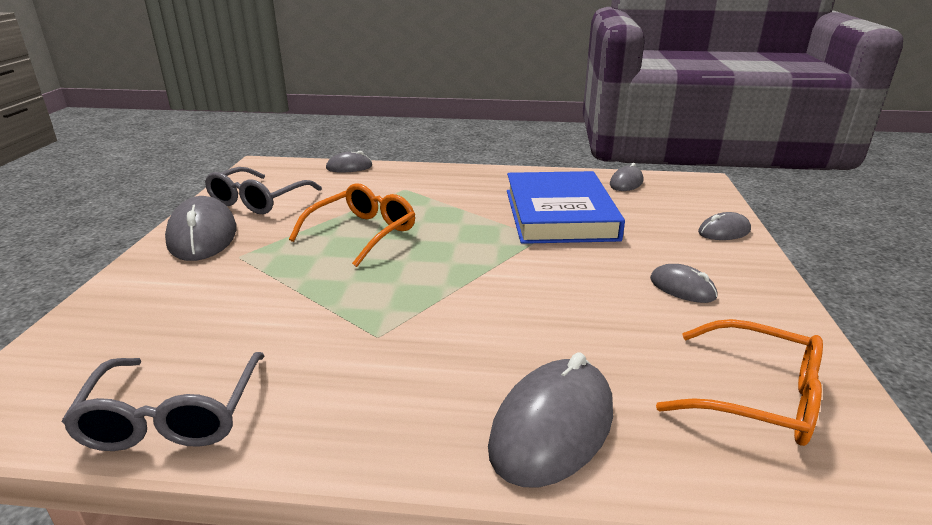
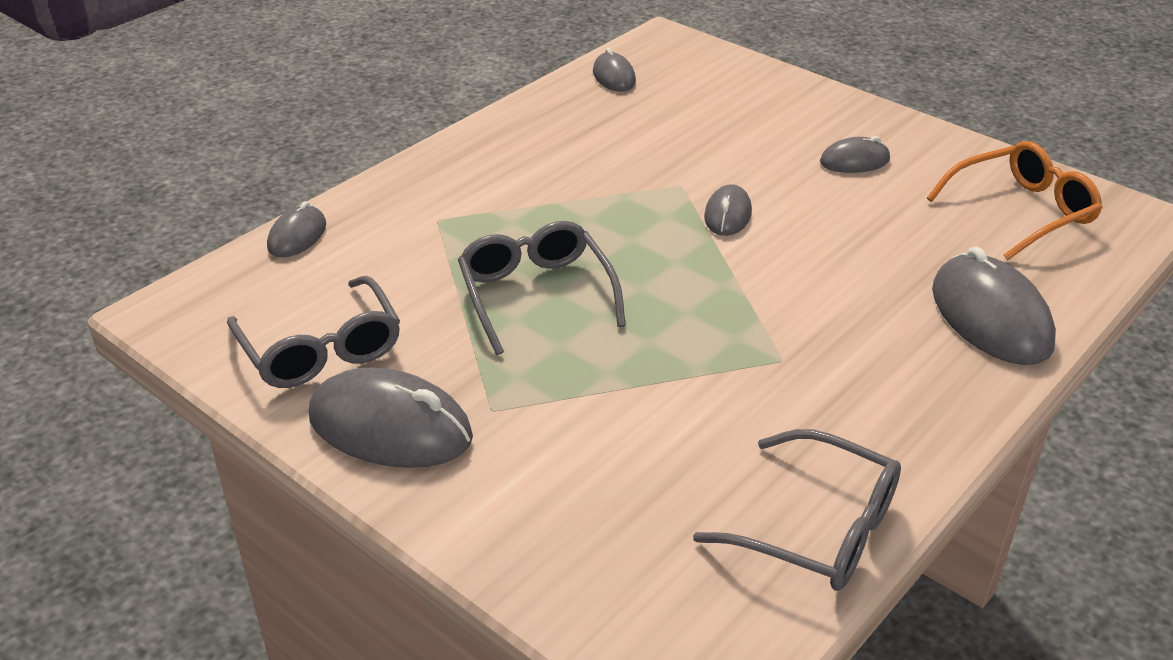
camera: 55 degrees left, 10 degrees up
(363, 233) = (536, 294): orange glasses -> grey glasses
(559, 214) = (641, 150): blue book -> none
(724, 231) = (780, 87): grey mouse -> grey mouse (727, 215)

